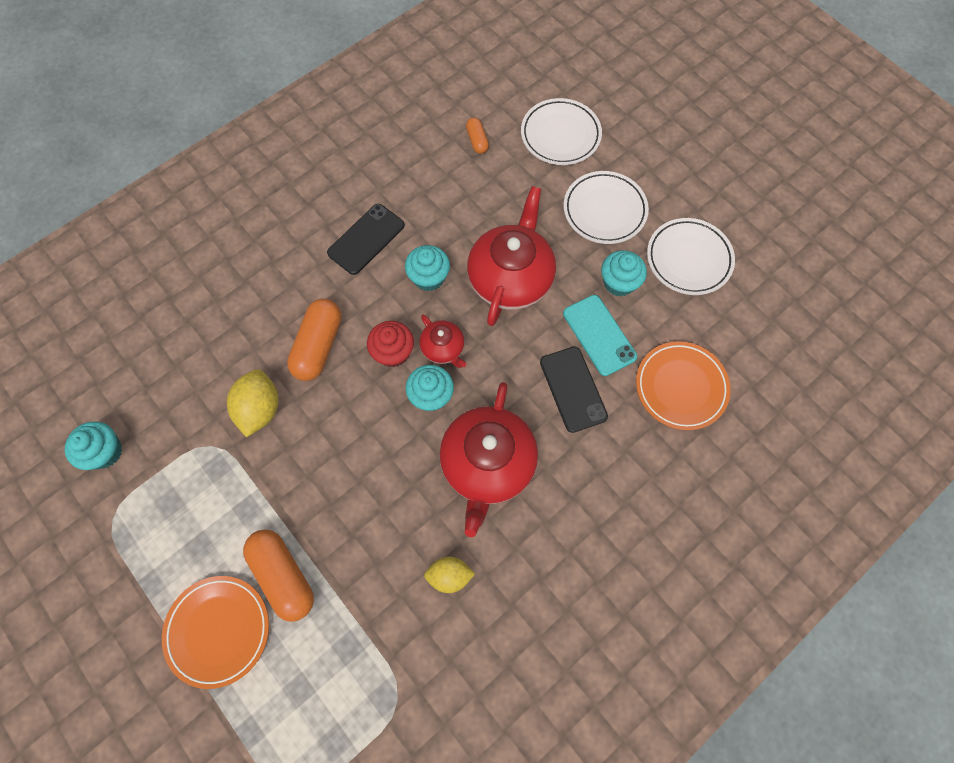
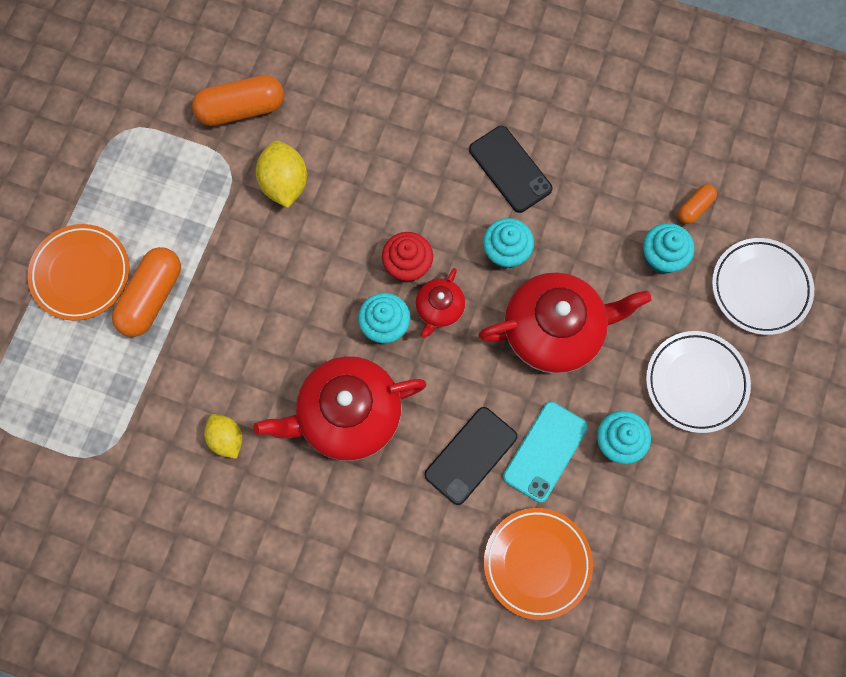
camera: 60 degrees right, 5 degrees up
(105, 451) = (175, 84): turquoise cupcake -> turquoise cupcake (661, 257)
(260, 409) = (284, 183): yellow lemon -> yellow lemon turned 75 degrees counterclockwise
(318, 346) = (374, 195): orange capsule -> orange capsule (241, 109)
(366, 239) = (510, 169): black phone -> black phone turned 45 degrees clockwise
(688, 259) = (693, 501): white plate -> none

